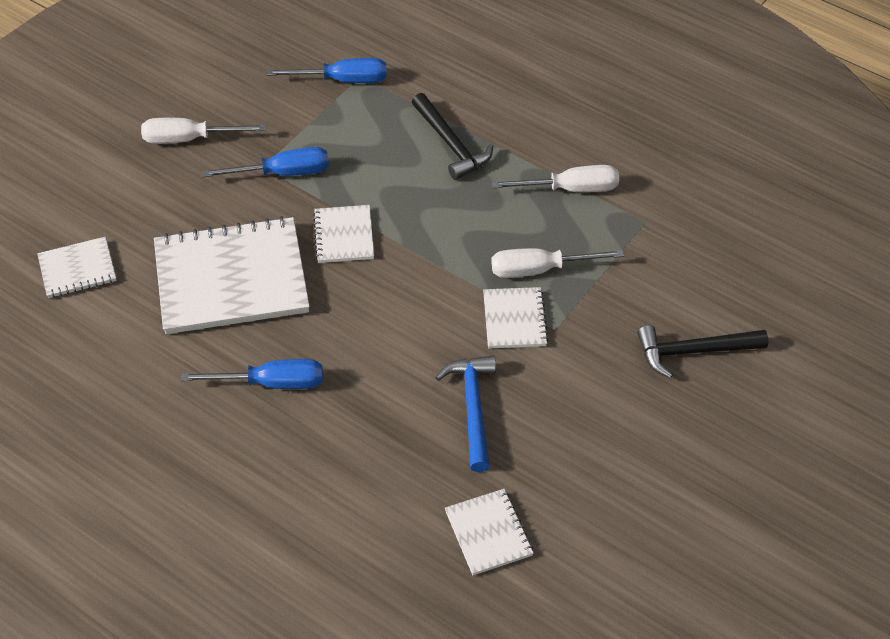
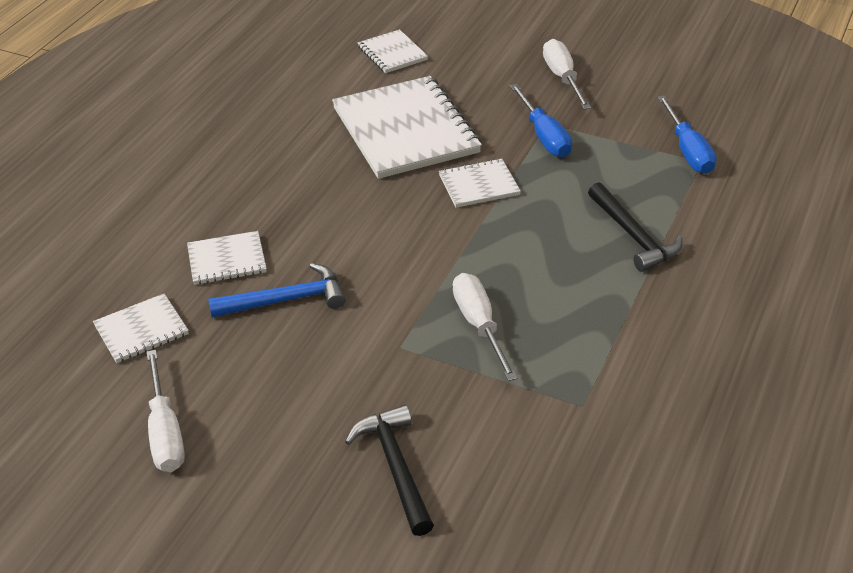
camera: 80 degrees right, 10 degrees down
(271, 383) = (294, 173): blue screwdriver -> none
(451, 144) = (633, 236): black hammer -> black hammer turned 75 degrees counterclockwise
(514, 319) = (405, 315): white notebook -> white notebook (227, 260)
(570, 189) = (608, 335): white screwdriver -> white screwdriver (165, 432)

